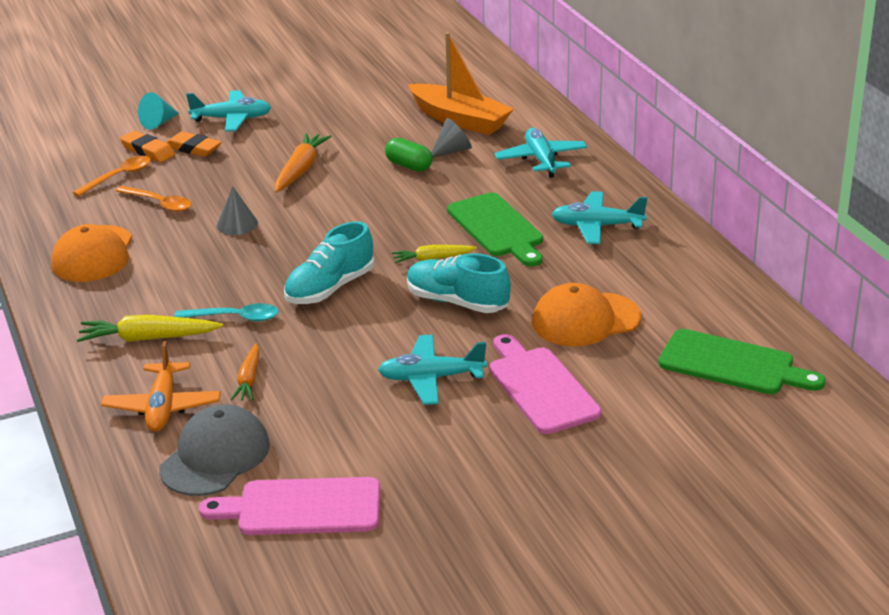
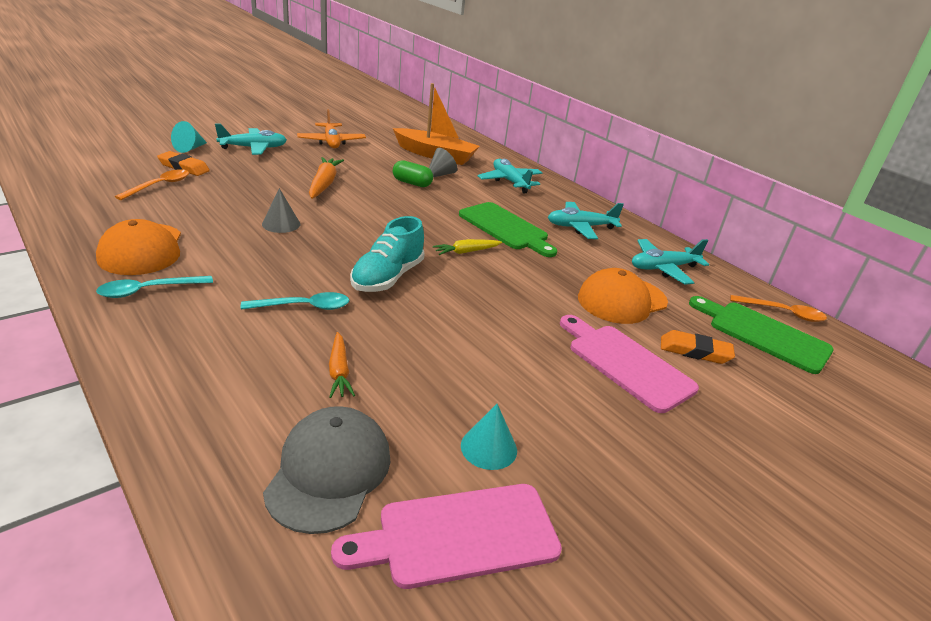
camera: 20 degrees left, 0 degrees up
(94, 298) = (148, 290): none -> turquoise spoon
(148, 338) = (215, 331): yellow carrot -> none
(159, 204) = (203, 207): orange spoon -> orange spoon (783, 313)
(163, 407) = (249, 410): orange plane -> orange plane (331, 142)
(193, 148) = (225, 167): orange eraser -> orange eraser (695, 351)
(357, 450) = (489, 448): none -> turquoise cone
(431, 378) = (522, 360): turquoise plane -> turquoise plane (663, 268)
(457, 302) = (507, 287): turquoise shoe -> none
(732, 364) = (763, 334): green cutting board -> green cutting board turned 150 degrees counterclockwise

